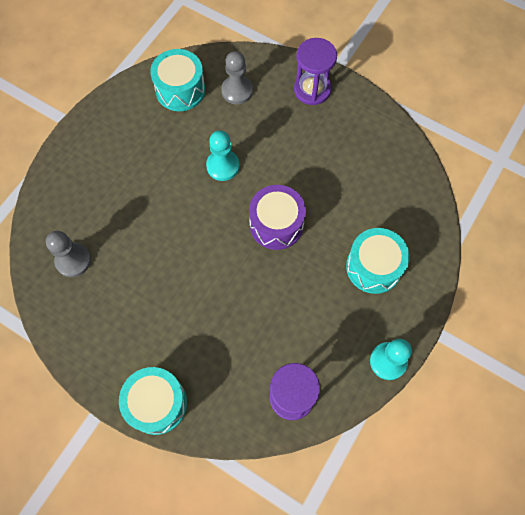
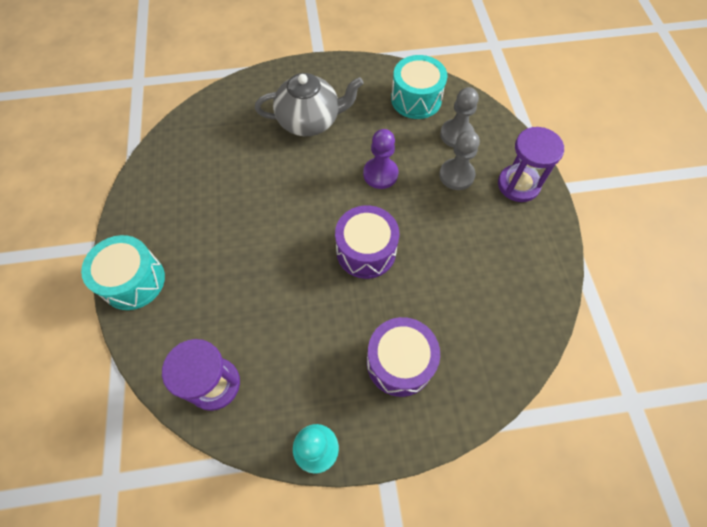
camera: 50 degrees right, 5 degrees down
(73, 260) = (210, 139): grey pawn -> grey pawn (456, 175)
(127, 176) = (309, 121): none -> grey teapot
(223, 166) = (380, 174): turquoise pawn -> purple pawn
(373, 267) = (399, 362): turquoise drum -> purple drum

